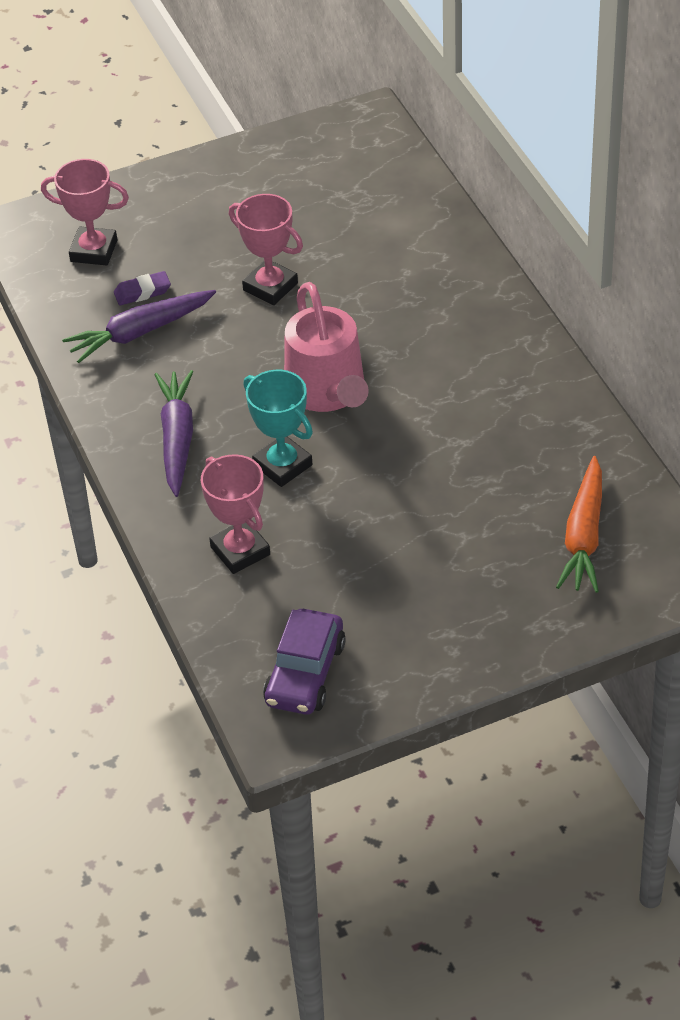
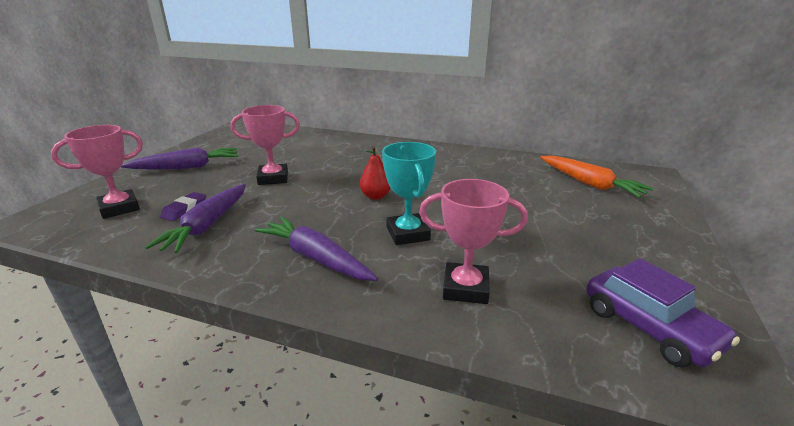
camera: 50 degrees left, 20 degrees down
(210, 202) = (187, 167): none -> purple carrot
(282, 465) = (408, 234): turquoise trophy -> turquoise trophy turned 75 degrees clockwise
(328, 392) = (375, 196): pink watering can -> red pear

